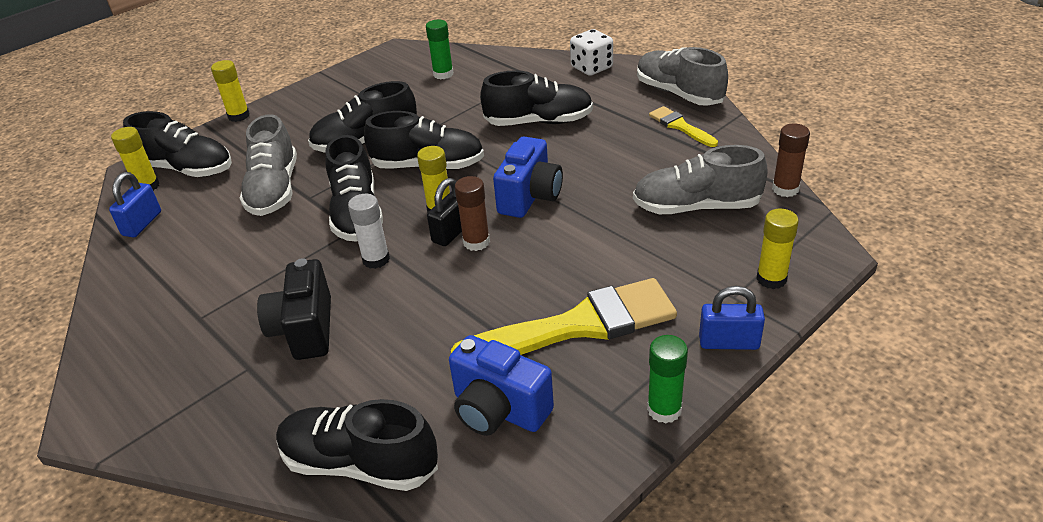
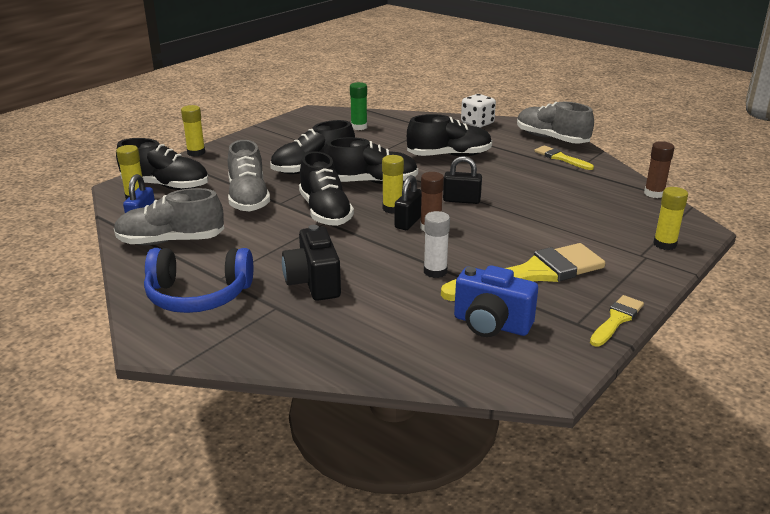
camera: 10 degrees left, 10 degrees down
(165, 345) = (198, 295): none -> blue headphones
(359, 463) = (395, 360): black shoe -> none
(376, 259) = (353, 239): white glue stick -> white glue stick (435, 271)
(530, 197) = (461, 200): blue camera -> black padlock
(664, 409) = (616, 320): green glue stick -> yellow brush
(696, 207) = (592, 204): grey shoe -> grey shoe (170, 241)
(729, 342) = (648, 280): blue padlock -> none

